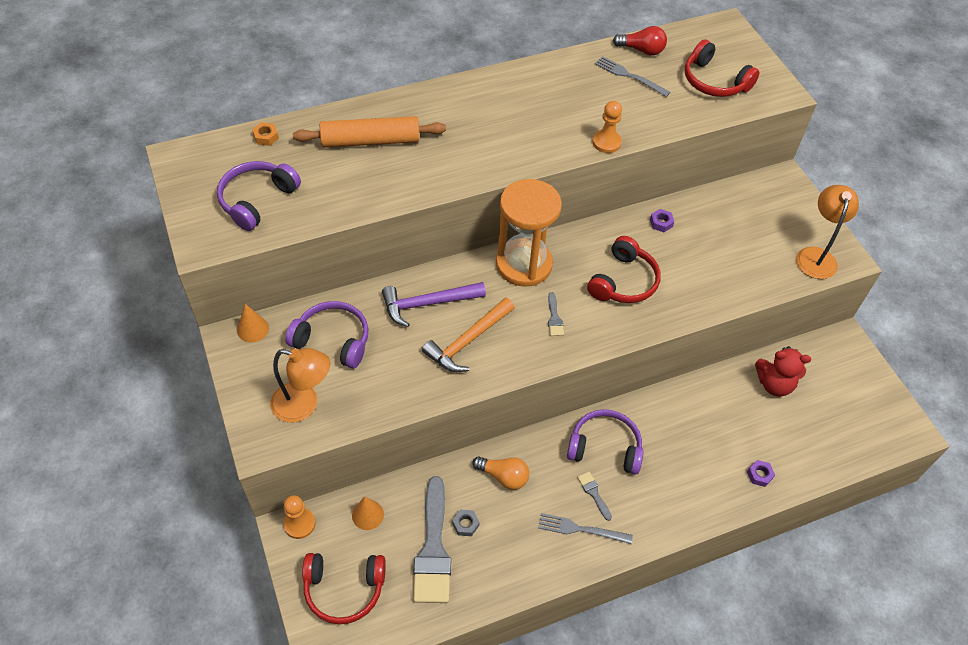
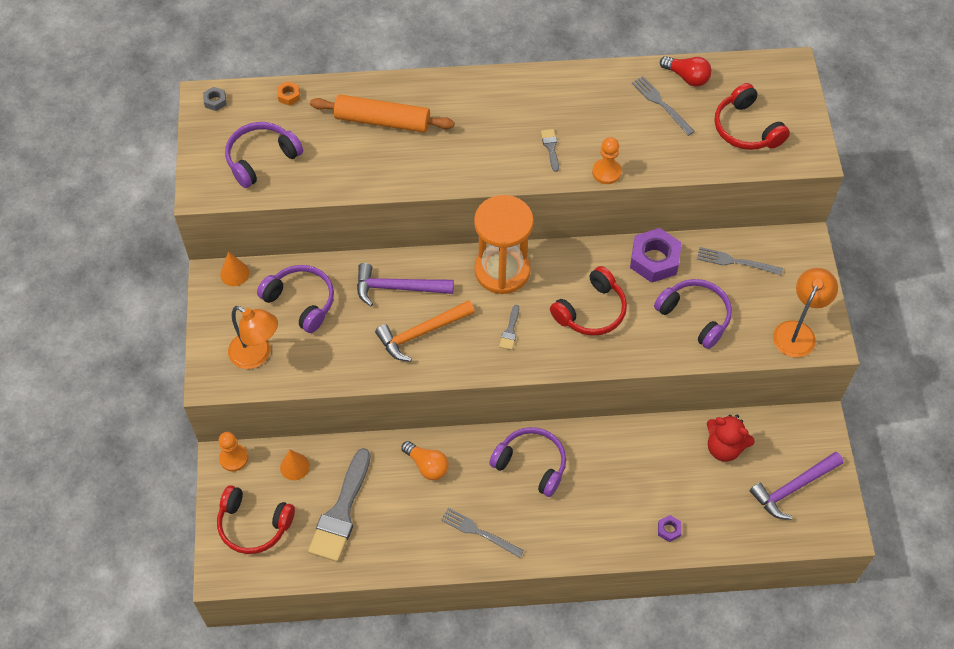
camera: 20 degrees right, 5 degrees up
(465, 524) = (377, 499): grey nut -> grey nut (215, 101)
(594, 493) = (504, 503): grey brush -> grey brush (550, 147)
(661, 223) = (654, 260): purple nut -> purple nut, size x2.19
(720, 263) = (695, 316): none -> purple headphones
(733, 208) = (736, 262): none -> grey fork
(851, 404) = (793, 488): none -> purple hammer

